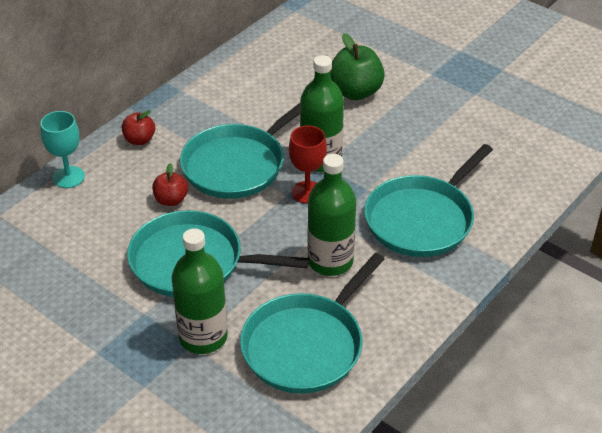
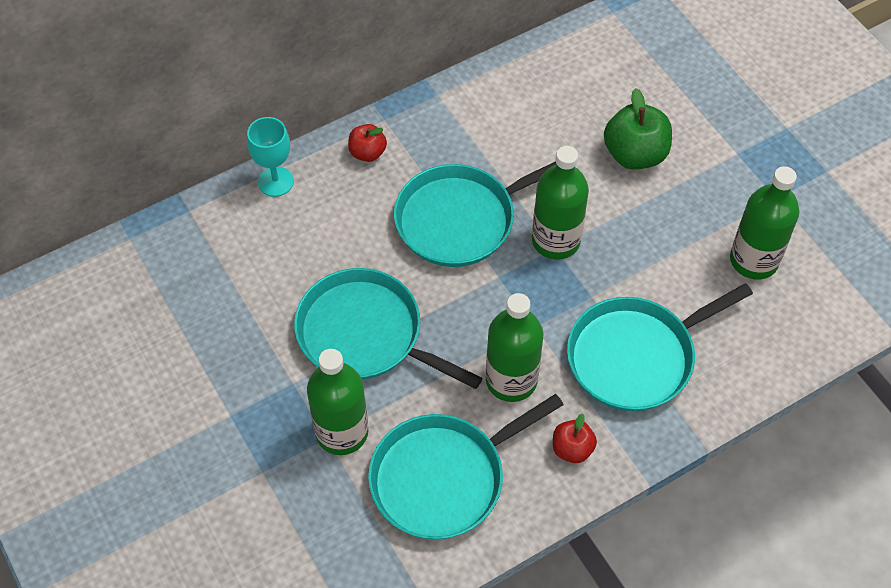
camera: 20 degrees right, 15 degrees up
(171, 200) = (372, 245): red apple -> red apple (572, 449)
(307, 192) = (523, 280): red goblet -> none
(479, 135) = (754, 260): none -> green bottle

